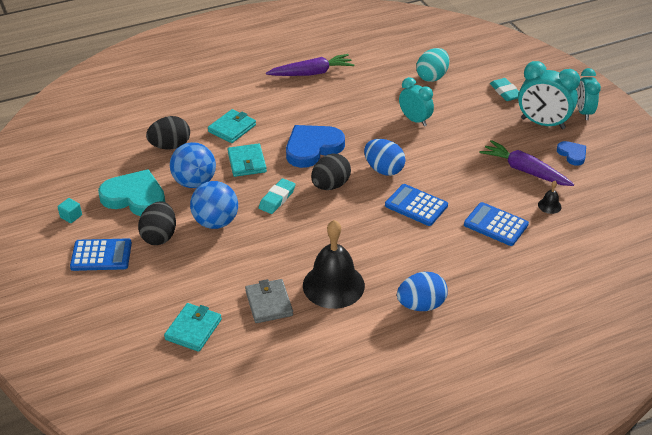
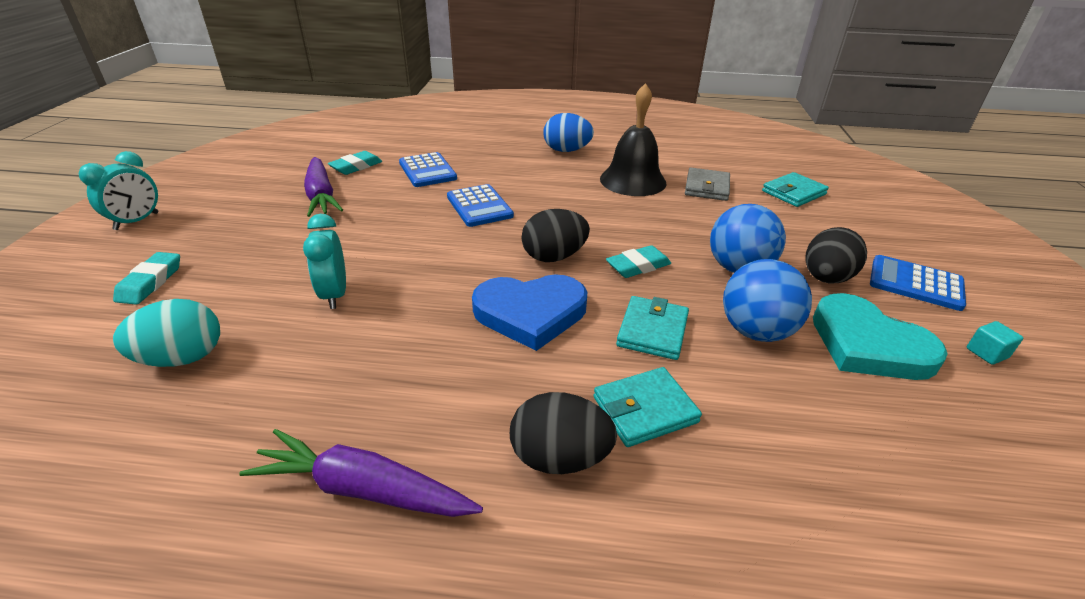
camera: 150 degrees left, 5 degrees down
(170, 146) = (790, 421): black egg -> black egg (559, 458)
(383, 169) = (467, 250): blue egg -> none
(543, 123) = (203, 228): turquoise clock -> none
(549, 205) = (356, 167): black bell -> turquoise eraser
(572, 154) = (248, 191): blue heart -> none

